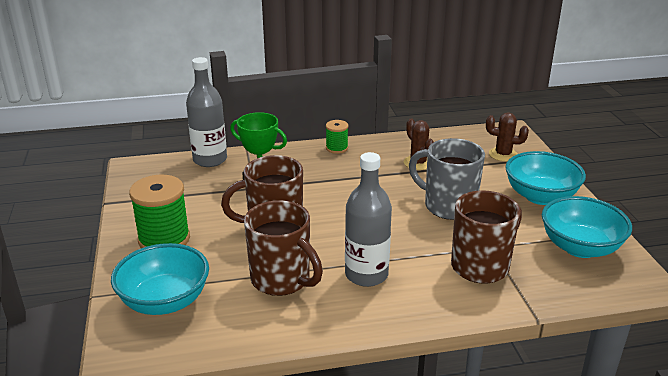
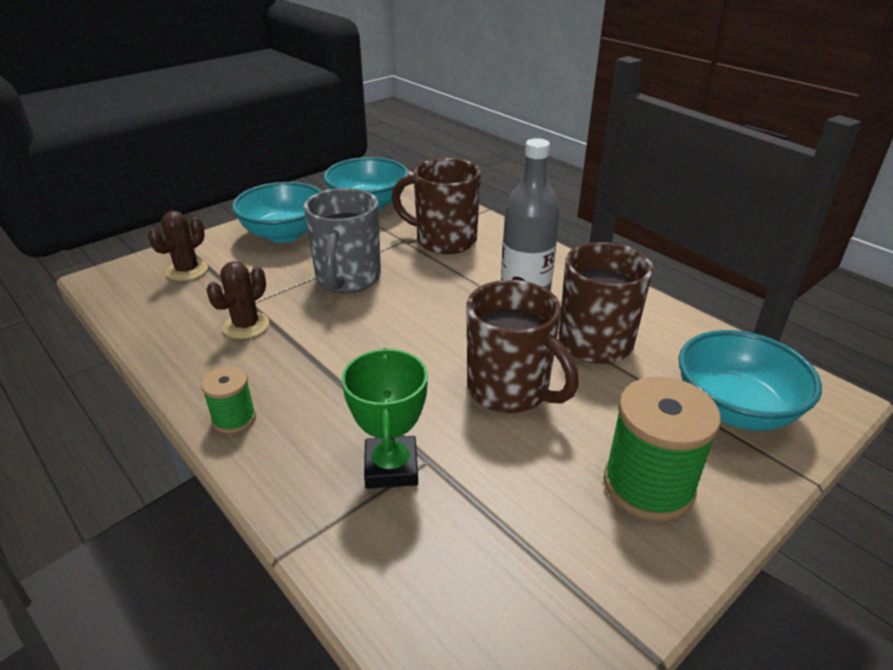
camera: 120 degrees left, 5 degrees up
(210, 160) = (375, 582): grey bottle -> none
(503, 154) = (187, 270): brown cactus -> brown cactus turned 45 degrees clockwise

